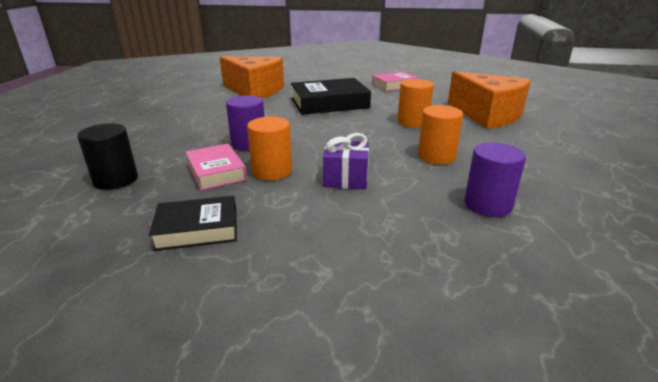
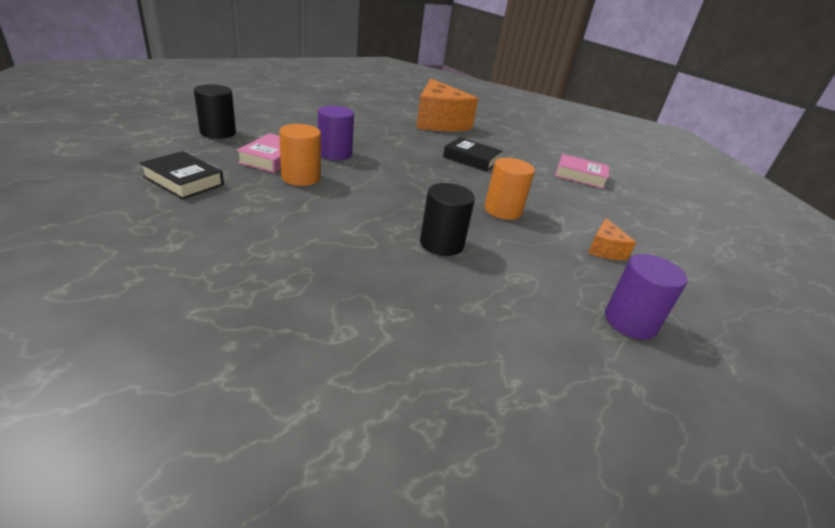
camera: 40 degrees right, 5 degrees up
(329, 103) = (471, 159): black book -> black book, size x0.62
(346, 179) = (330, 211): purple gift -> none
(436, 156) = (441, 244): orange cylinder -> black cylinder
(487, 115) = (605, 250): orange cheese -> orange cheese, size x0.44
(487, 205) = (374, 298): purple cylinder -> purple cylinder (630, 322)

